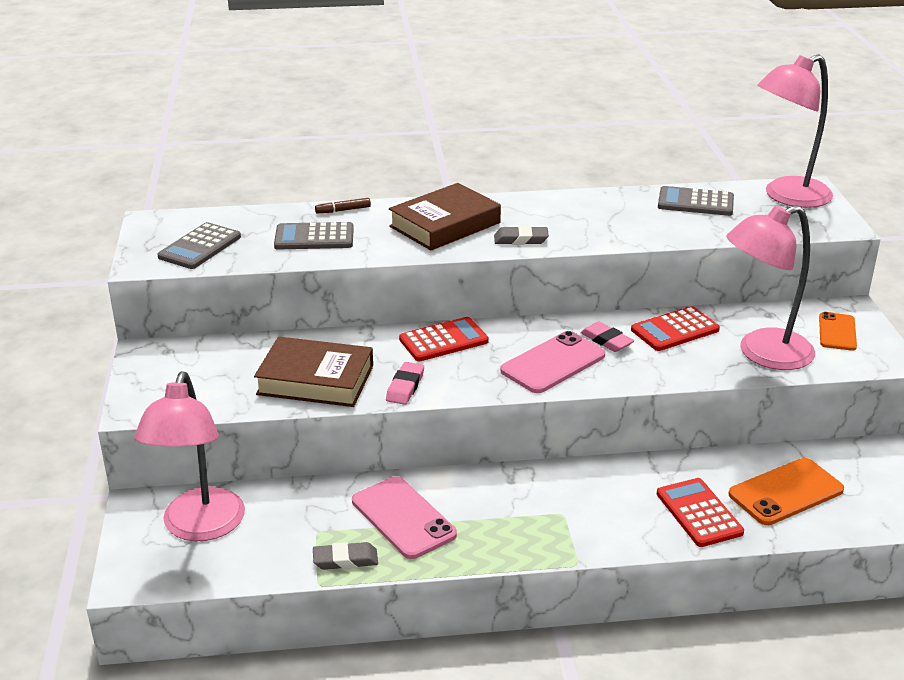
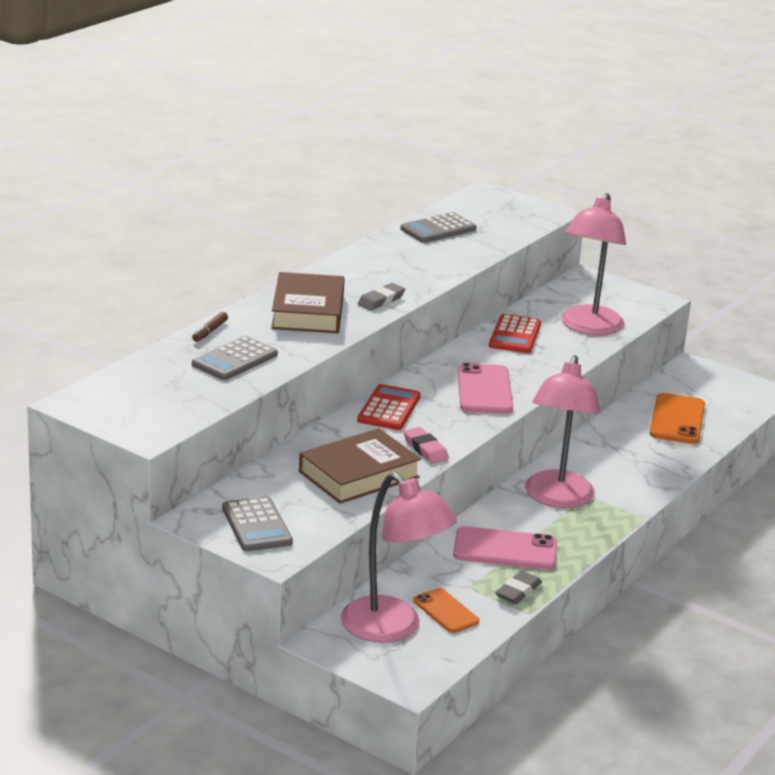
camera: 50 degrees left, 5 degrees down
(200, 247) = (163, 404): grey calculator -> grey calculator (256, 525)
(606, 340) = (488, 361): pink eraser -> none
(699, 513) = (655, 455): red calculator -> none
(787, 197) = (485, 203): pink lamp -> pink lamp (557, 498)
(837, 332) = (603, 295): orange phone -> orange phone (446, 611)

